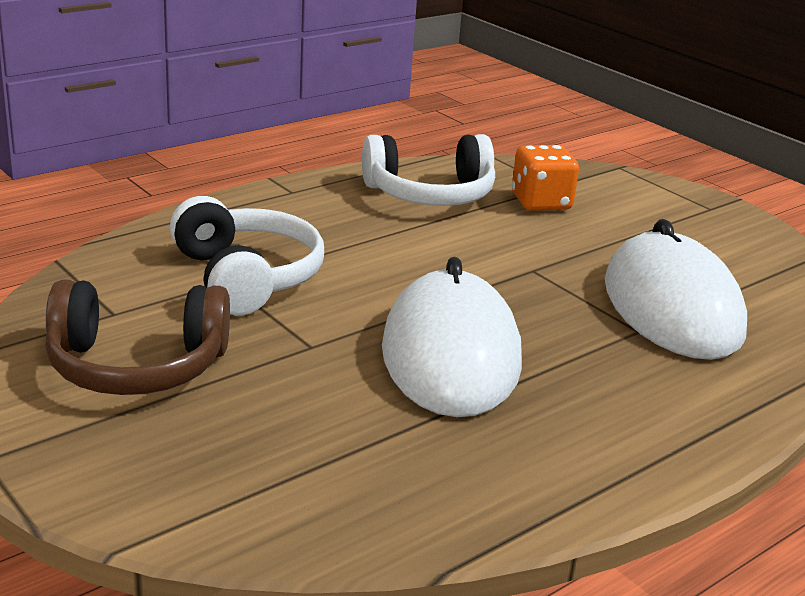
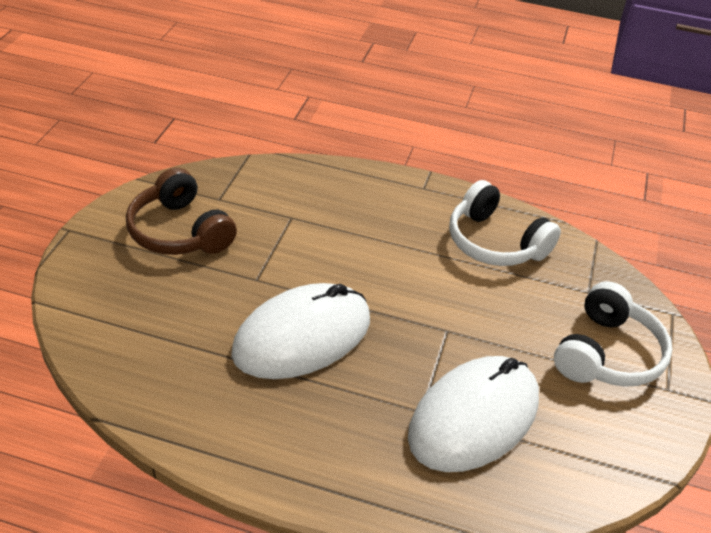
camera: 55 degrees right, 15 degrees up
(246, 277) = (302, 222): white headphones -> white headphones (607, 354)
(541, 202) = (552, 296): orange dice -> none

